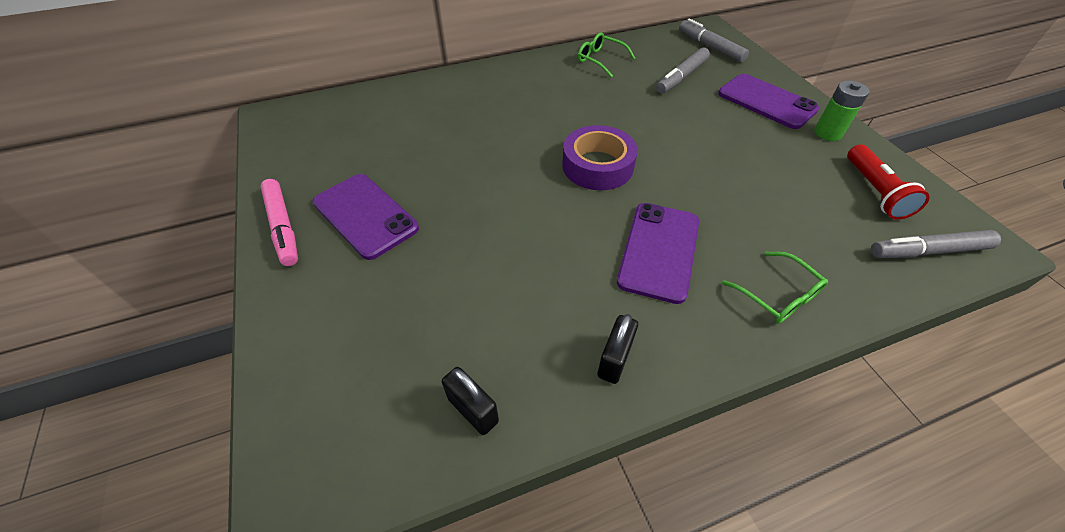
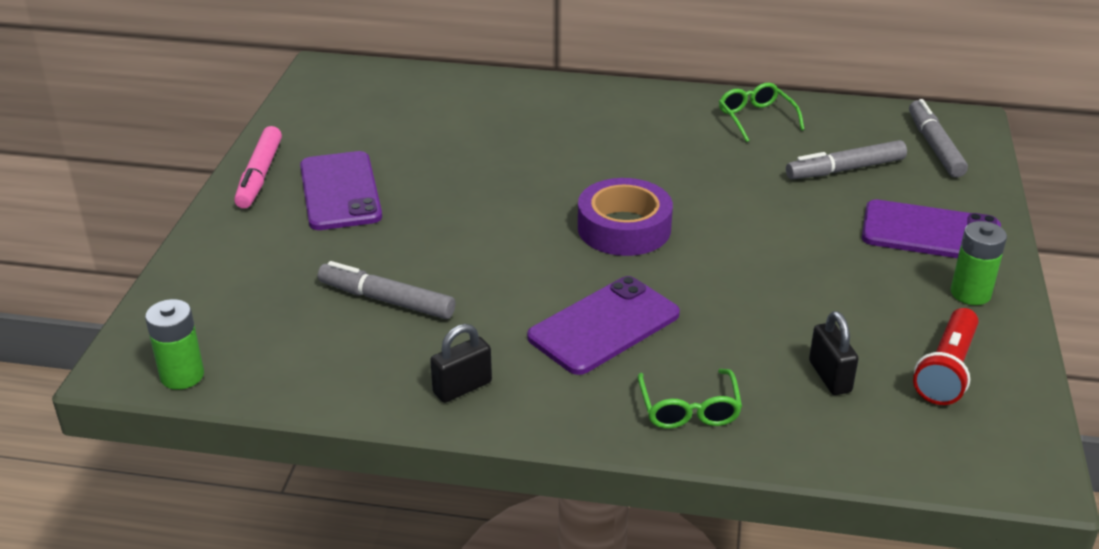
camera: 30 degrees right, 15 degrees down
(360, 483) = (182, 376): none -> green battery
(473, 410) = (305, 369): black padlock -> black padlock (829, 377)
(766, 101) = (930, 233): purple phone -> purple phone turned 60 degrees counterclockwise
(928, 251) = (930, 445): grey marker -> grey marker (386, 300)

